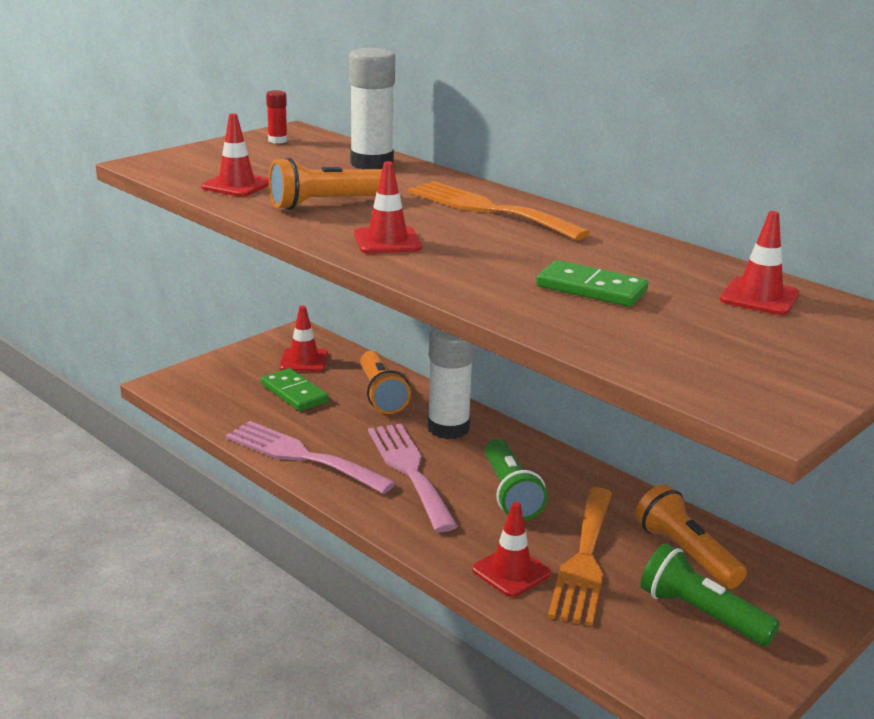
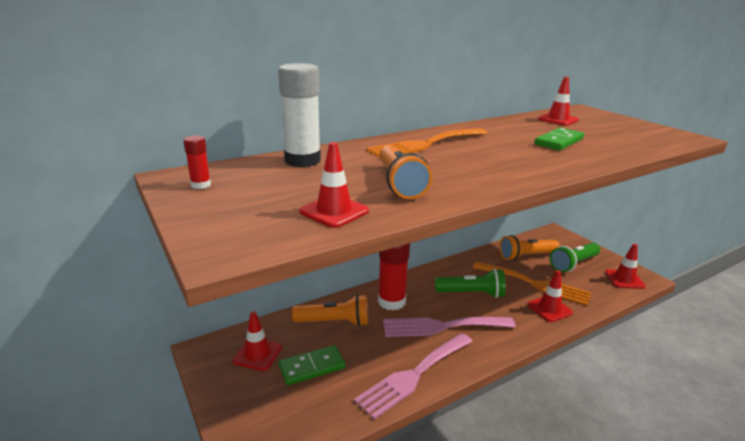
camera: 75 degrees left, 0 degrees up
(387, 241) = (487, 174): red traffic cone -> red traffic cone (624, 279)
(448, 428) = (391, 301): white glue stick -> red glue stick

